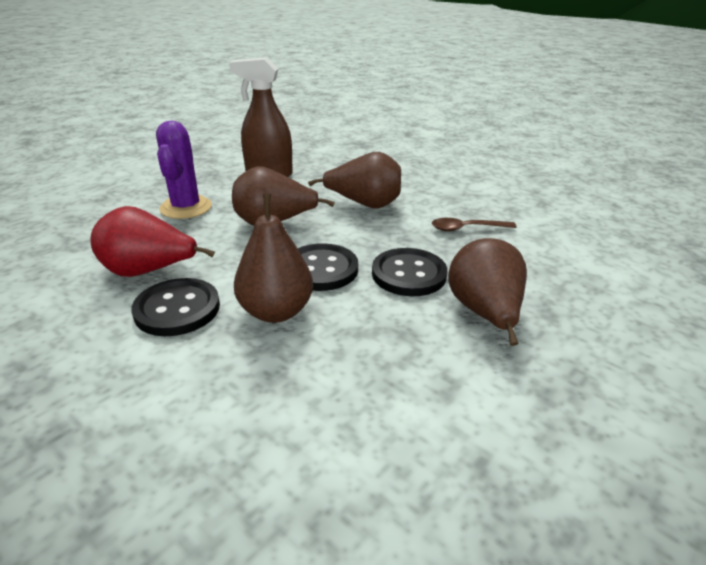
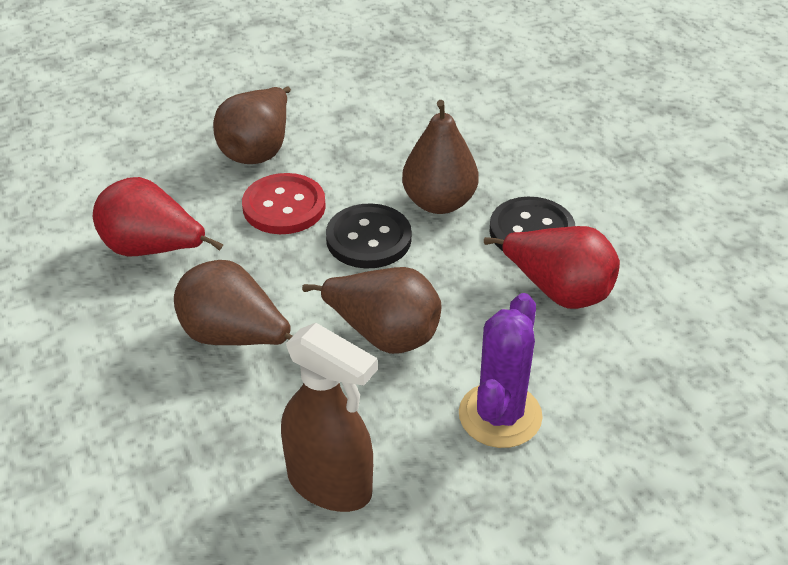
camera: 155 degrees left, 10 degrees up
(409, 274) = (284, 206): black button -> red button
(466, 228) = (152, 249): brown spoon -> red pear

